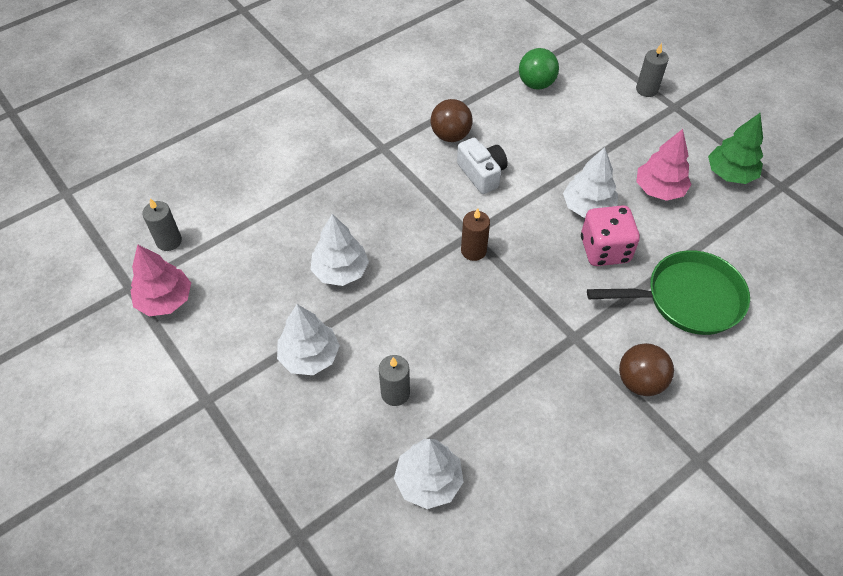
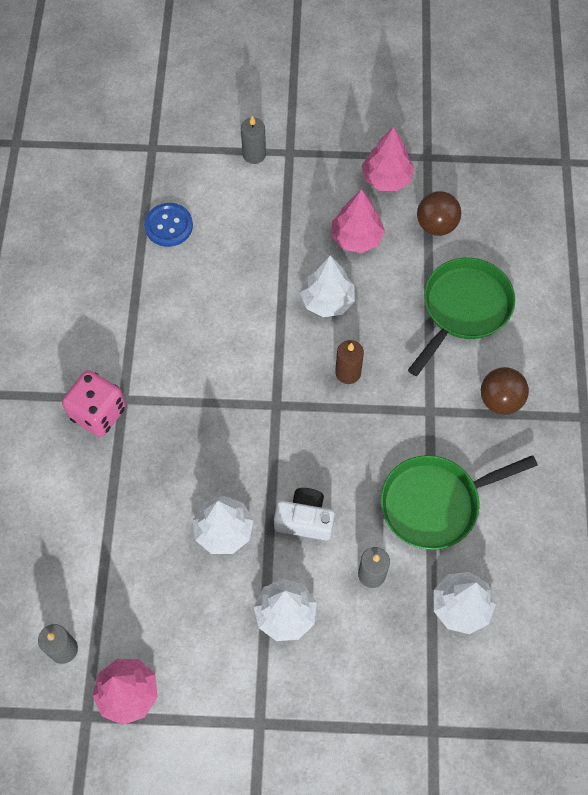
camera: 50 degrees left, 10 degrees up
(450, 135) = (161, 336): brown ball -> brown ball (436, 225)
(473, 251) = (293, 415): brown candle -> brown candle (348, 373)
(482, 173) = (224, 346): white camera -> white camera (305, 520)
(500, 397) = (435, 503): none -> green pan
(536, 84) = (168, 226): green ball -> blue button
(605, 250) = (376, 324): pink dice -> pink dice (98, 413)
(730, 174) = (386, 178): green tree -> pink tree

